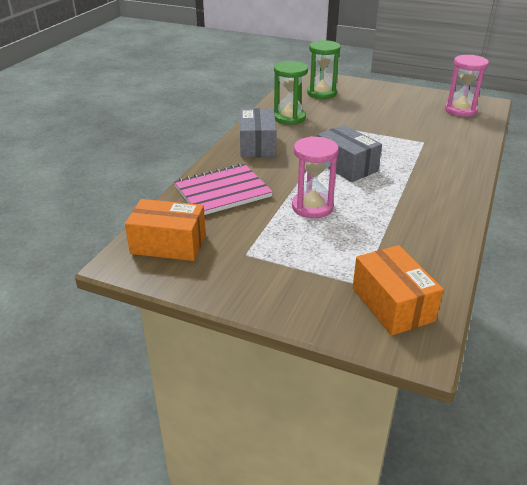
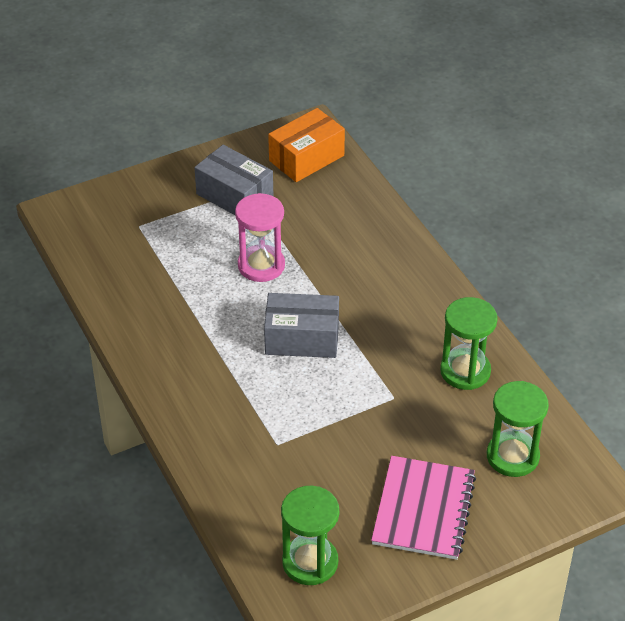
camera: 130 degrees right, 10 degrees up
(222, 192) = (352, 225): pink notebook -> pink notebook (423, 509)
(257, 145) = (421, 301): grey box -> grey box (234, 196)
(392, 304) = (102, 226): orange box -> none
(460, 110) = (310, 562): pink hourglass -> green hourglass

